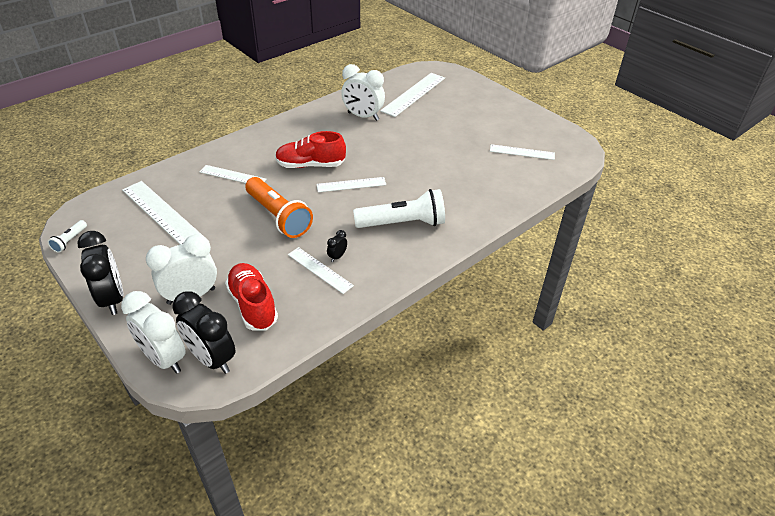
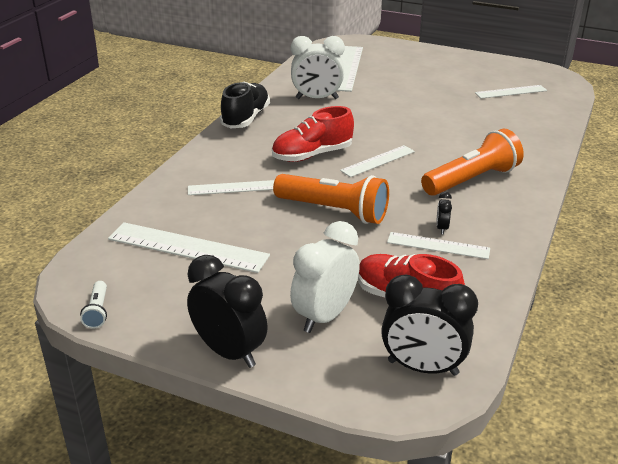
camera: 25 degrees left, 10 degrees down
(164, 358) = (367, 388): white clock -> none
(296, 120) = (246, 118): none -> black shoe
(402, 223) = (472, 180): white flashlight -> orange flashlight

